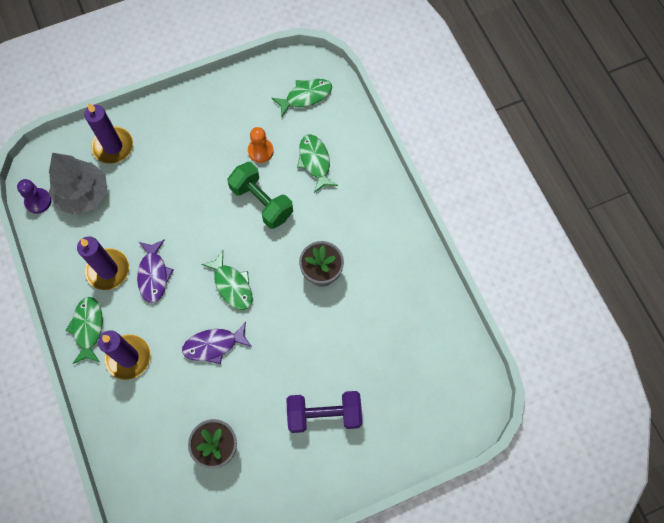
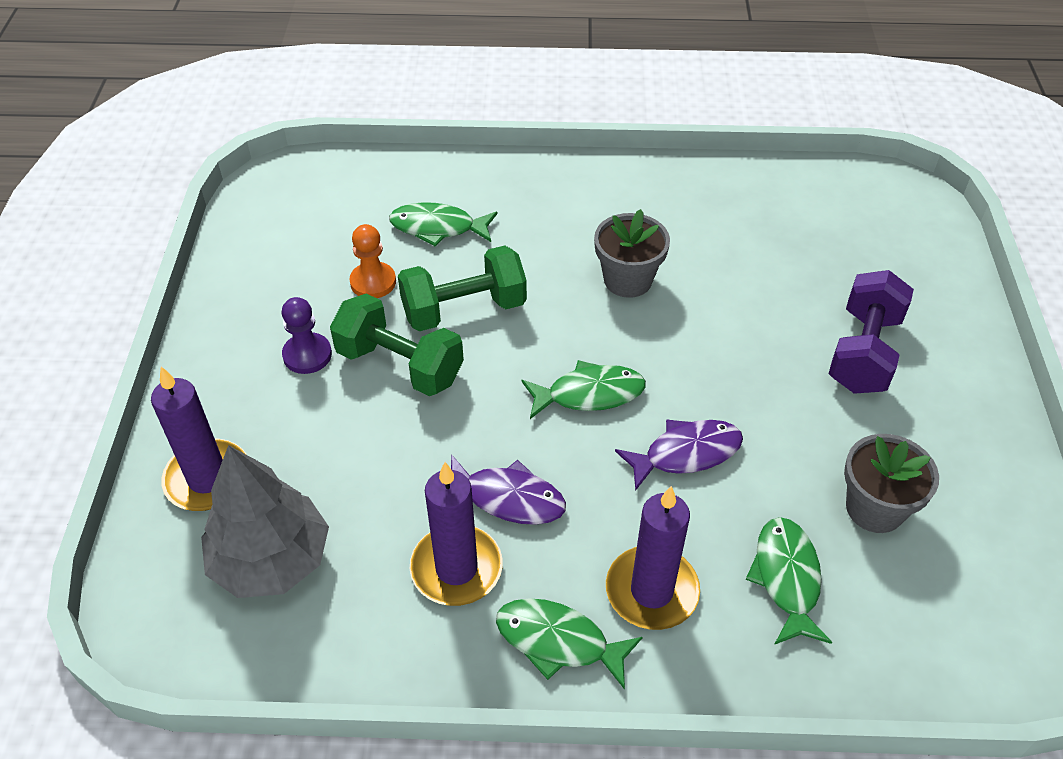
camera: 65 degrees left, 20 degrees down
(38, 201) = (229, 646): purple pawn -> purple pawn (307, 355)
(211, 191) = (400, 365): none -> green dumbbell
(214, 345) = (686, 453): purple fish -> purple fish turned 120 degrees counterclockwise
(306, 96) = (320, 202): green fish -> green fish (786, 578)

